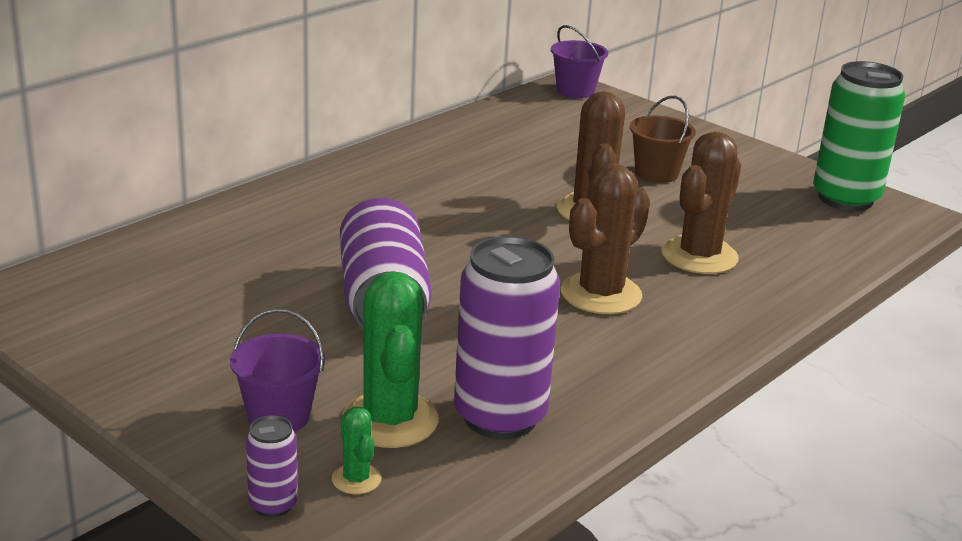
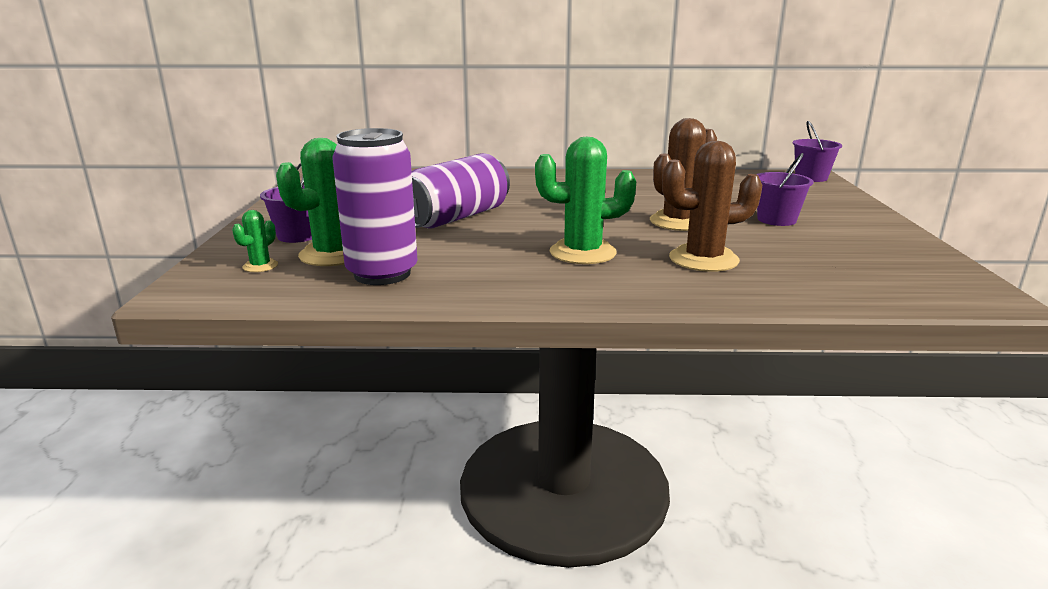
camera: 50 degrees right, 5 degrees down
(273, 505) = (210, 259): purple can -> none
(601, 294) = (582, 253): brown cactus -> green cactus
(656, 173) = (776, 220): brown bucket -> purple bucket
(845, 199) = (930, 272): green can -> none

